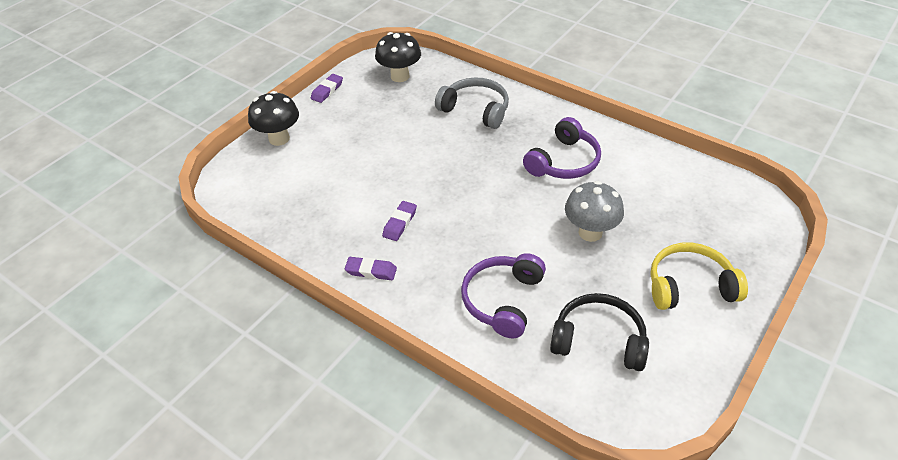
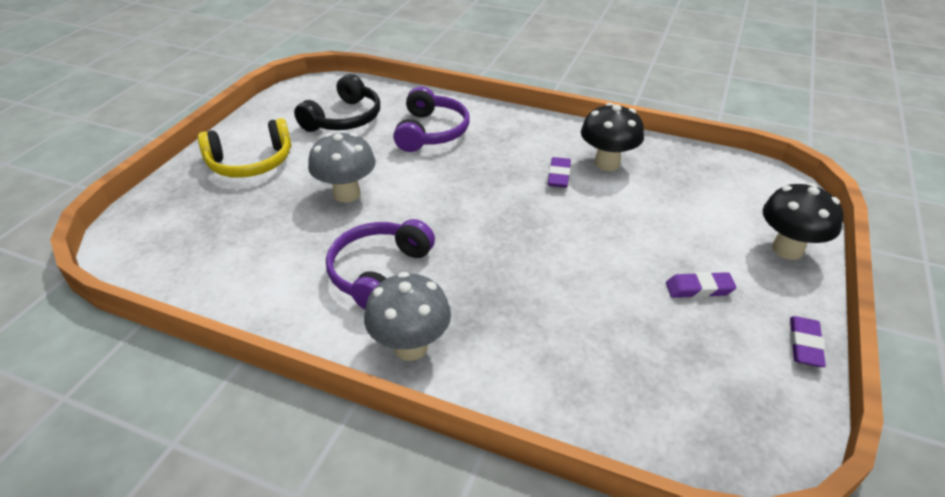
camera: 165 degrees right, 5 degrees down
(371, 271) = (562, 136): purple eraser -> purple eraser (699, 288)
(400, 76) = (706, 402): black mushroom -> black mushroom (607, 163)
(475, 110) = (533, 344): grey headphones -> none
(546, 117) = (410, 346): none -> grey mushroom
(599, 340) = (344, 119): black headphones -> black headphones turned 60 degrees counterclockwise

